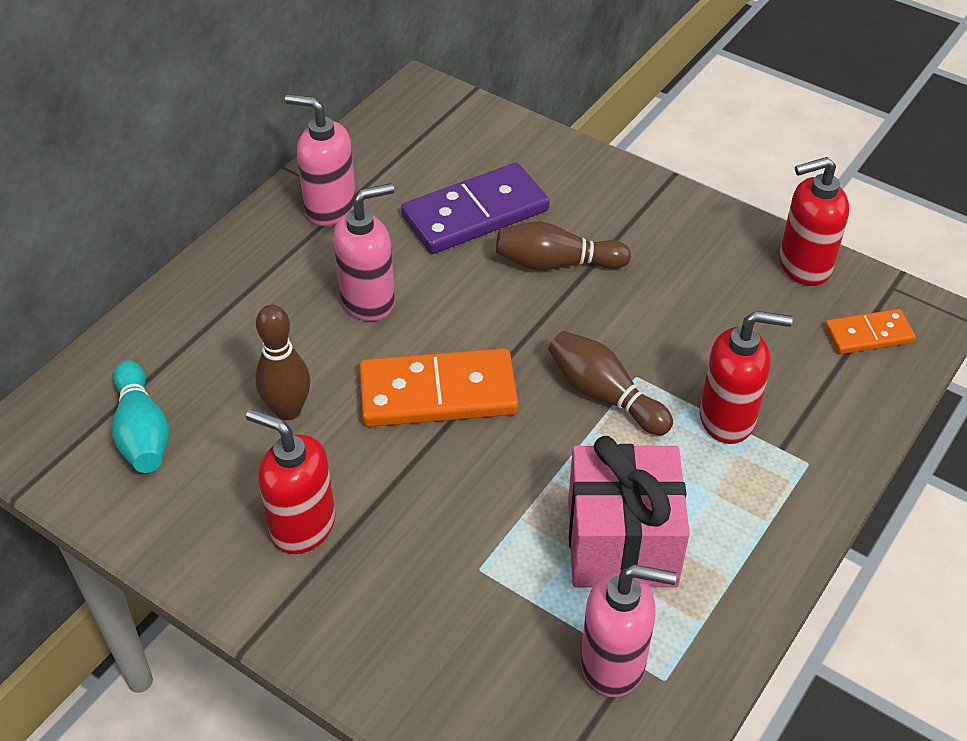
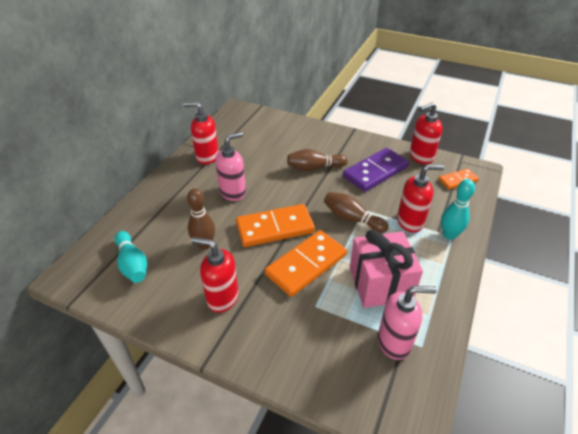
camera: 10 degrees left, 5 degrees down
(330, 208) = (207, 157): pink soap dispenser -> red soap dispenser
(475, 214) = (273, 152): purple domino -> purple domino (375, 172)
(482, 482) = (306, 264): none -> orange domino
(802, 459) = (449, 235): none -> turquoise bowling pin

